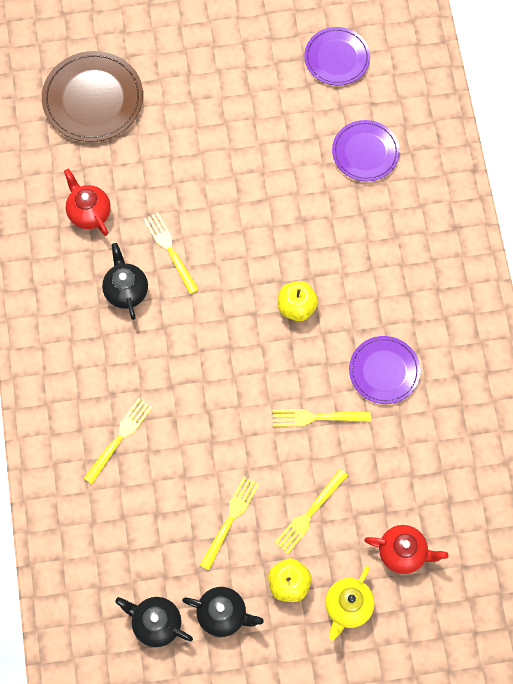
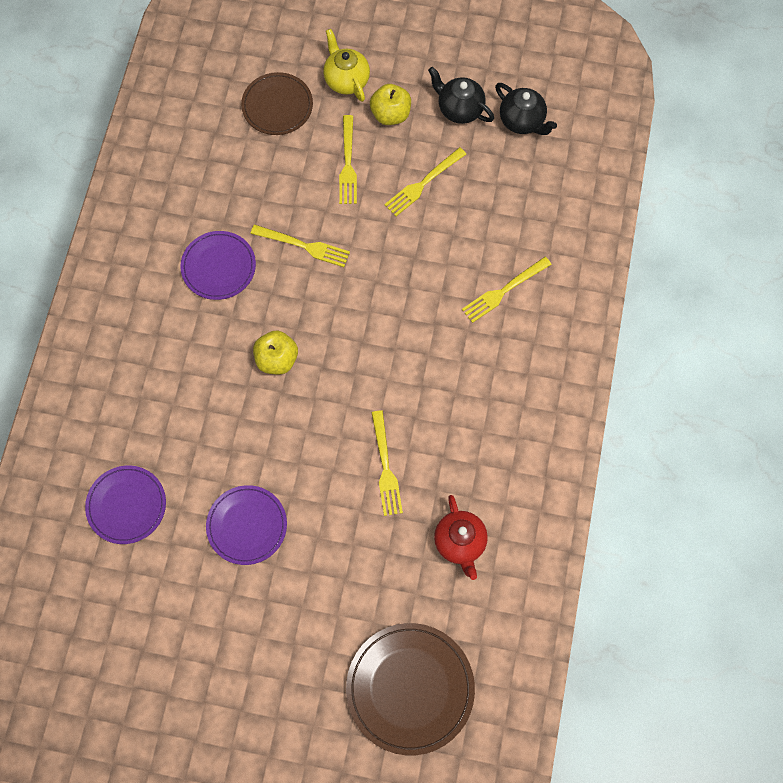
camera: 160 degrees left, 0 degrees up
(126, 290) = (448, 438): black teapot -> none
(309, 514) = (348, 164): yellow fork -> yellow fork turned 120 degrees clockwise
(337, 58) = (102, 637): purple plate -> purple plate (247, 526)
(347, 607) = (346, 80): yellow teapot -> yellow teapot turned 75 degrees counterclockwise
(403, 552) = (277, 106): red teapot -> brown plate

